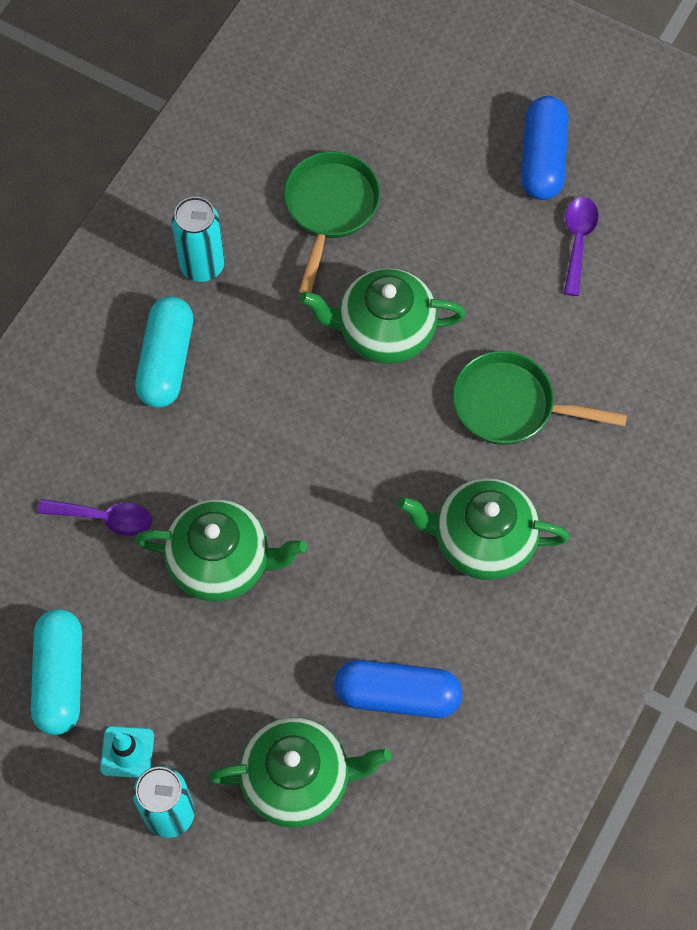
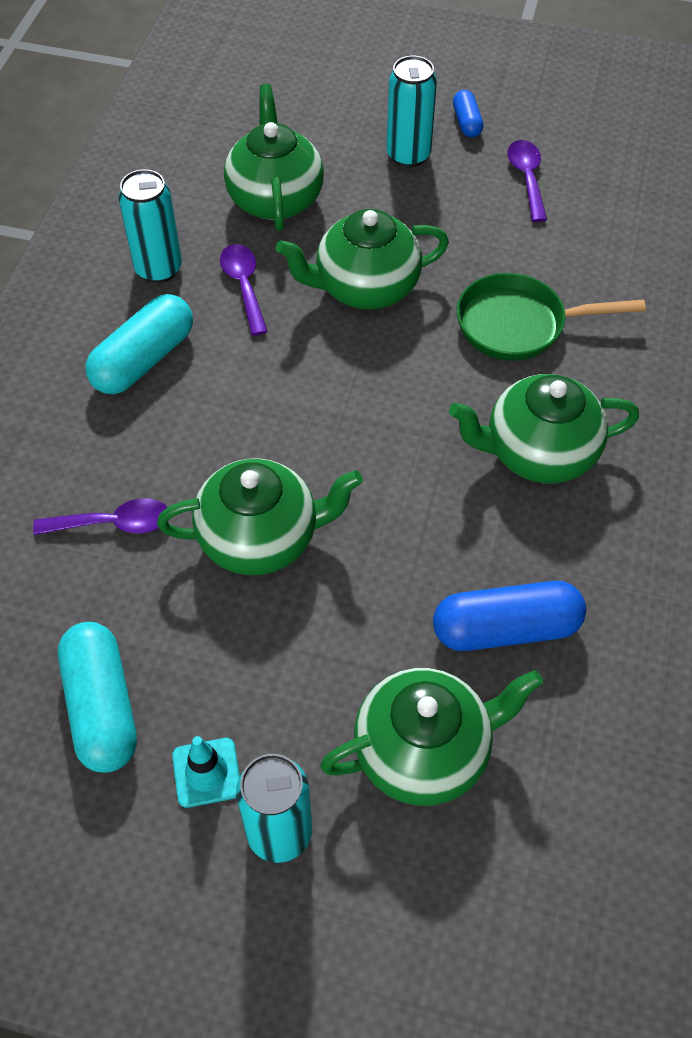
camera: 15 degrees left, 10 degrees down
(166, 361) = (143, 360): turquoise capsule -> turquoise capsule turned 45 degrees clockwise
(274, 303) = (244, 286): none -> purple spoon
(330, 209) = (275, 198): green pan -> green teapot
(472, 186) = (408, 155): none -> turquoise can
(542, 159) = (466, 122): blue capsule -> blue capsule, size x0.53

